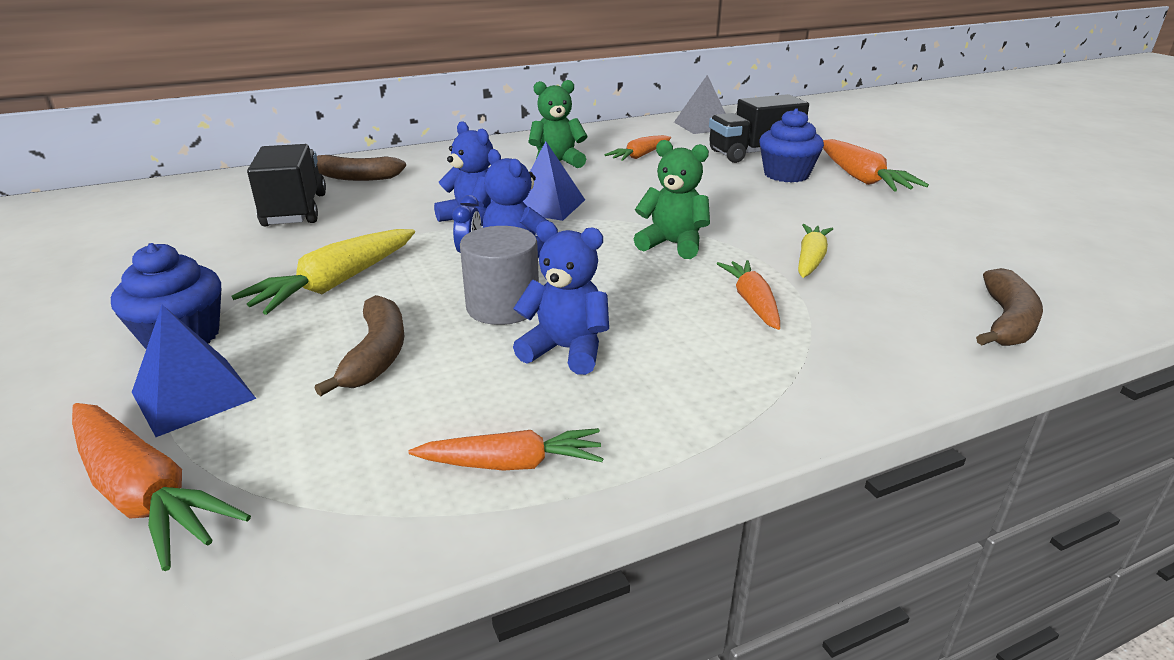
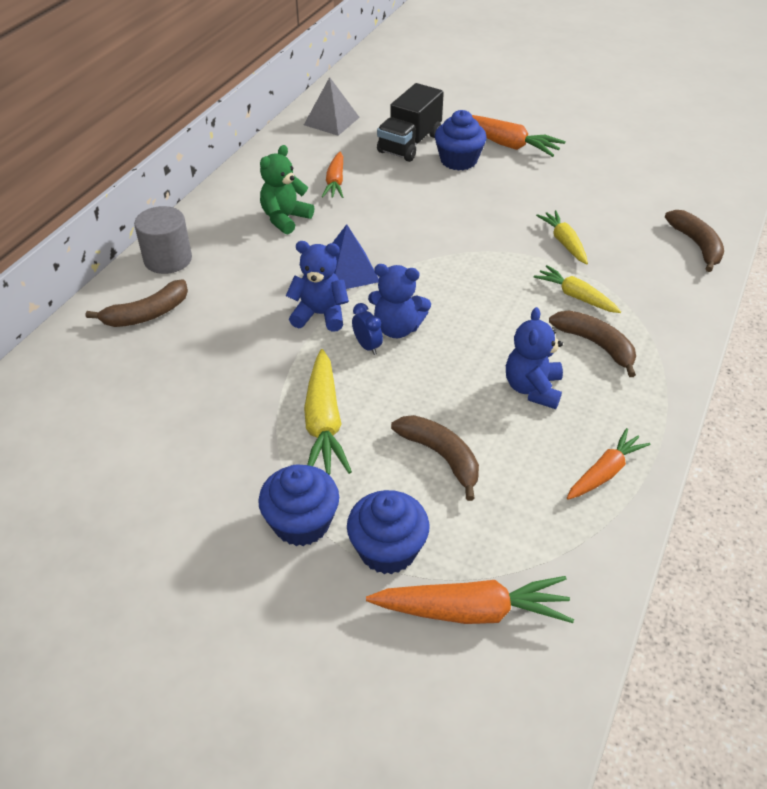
camera: 40 degrees left, 15 degrees up
(193, 395) = (387, 550): blue pyramid -> blue cupcake
(295, 210) = (163, 376): black truck -> none
(503, 307) = (455, 378): grey cylinder -> grey cylinder (168, 259)
(566, 350) = (532, 389): blue teddy bear -> blue teddy bear turned 60 degrees counterclockwise
(672, 244) = (477, 269): green teddy bear -> none
(707, 349) = (596, 345): none -> brown banana
(752, 302) = (576, 296): orange carrot -> yellow carrot

